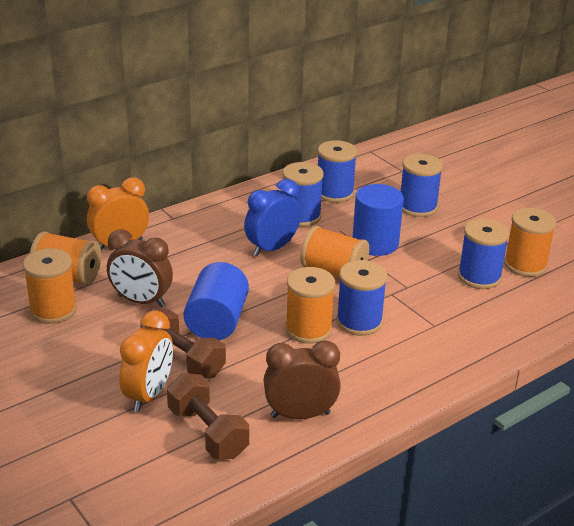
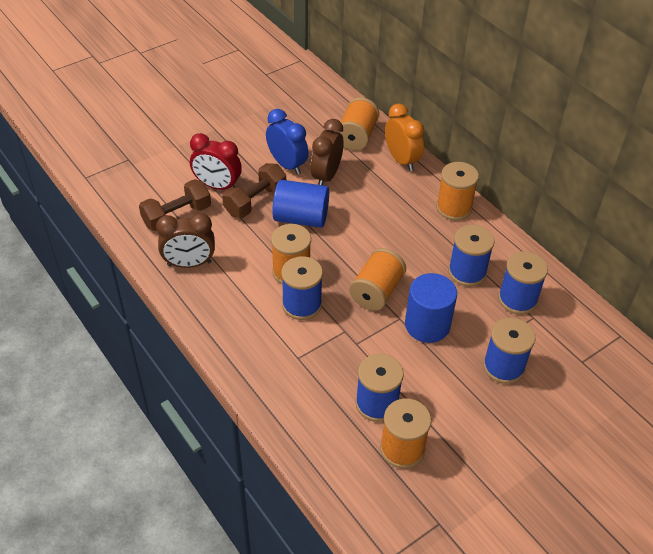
camera: 90 degrees right, 15 degrees up
(53, 310) = (313, 134): orange spool -> orange spool (454, 208)
(149, 395) = (217, 186): orange clock -> red clock
(272, 248) = (409, 251): blue clock -> blue clock (287, 165)
(300, 415) = (189, 263): brown clock -> brown clock turned 90 degrees clockwise

